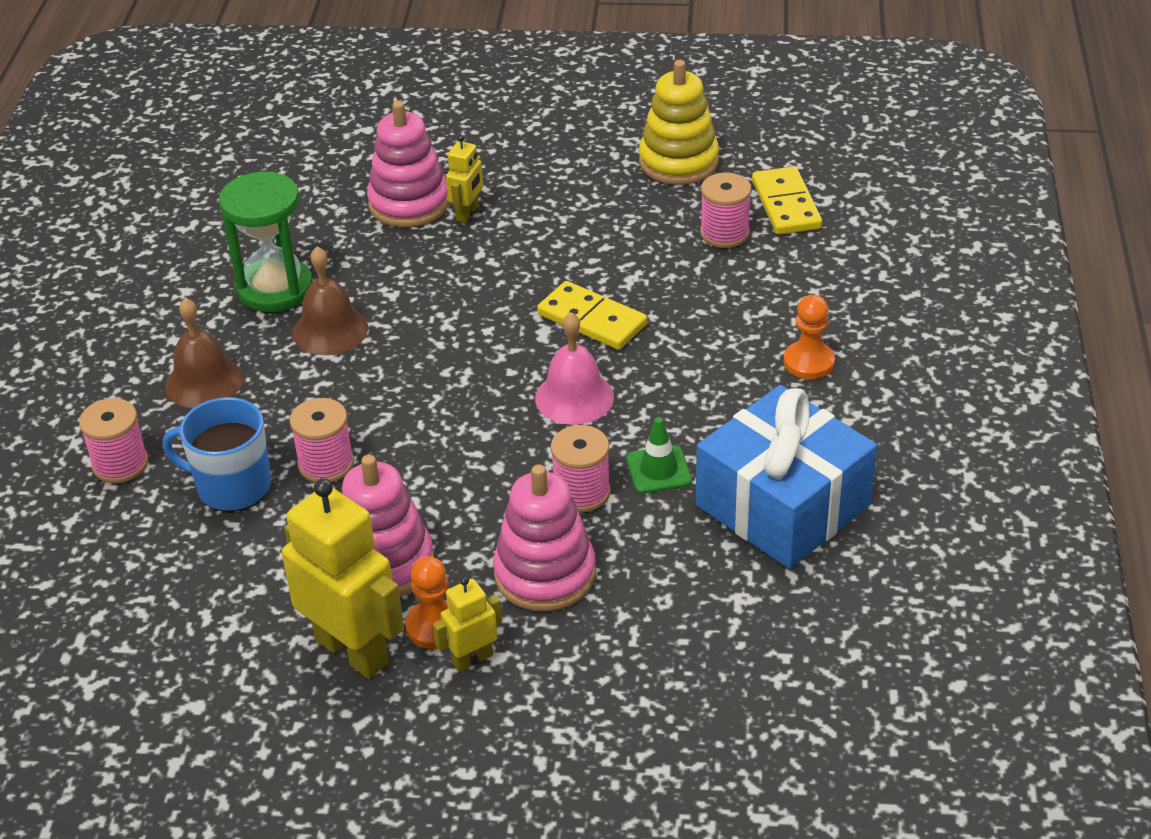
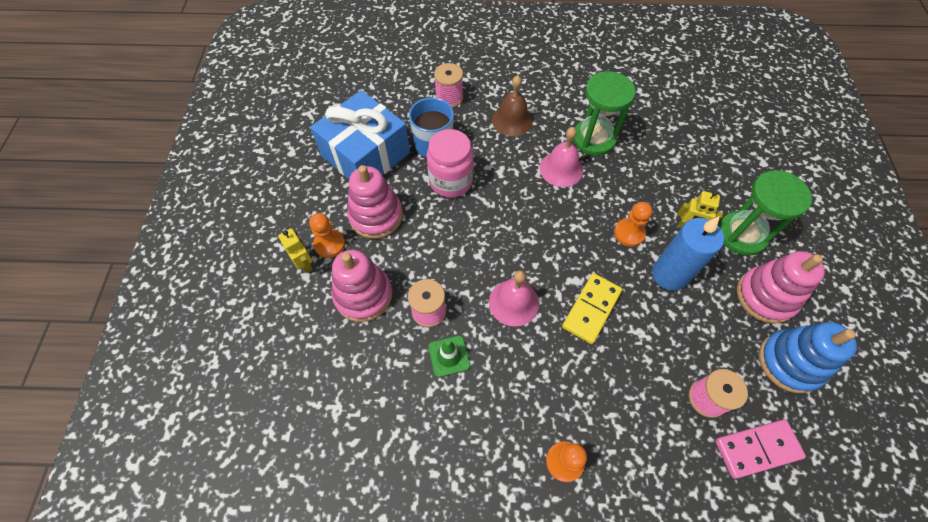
camera: 85 degrees right, 20 degrees up
(326, 464) = (451, 181): pink spool -> pink jar
(330, 330) = (561, 169): brown bell -> pink bell
(352, 651) = (317, 209): yellow robot -> none
(409, 203) = (690, 194): pink stacking toy -> pink stacking toy (765, 296)
(468, 270) = (629, 233): none -> orange pawn
(487, 168) = (741, 234): none -> green hourglass
(544, 241) = (669, 275): none -> blue candle
(678, 162) = (789, 362): yellow stacking toy -> blue stacking toy
(782, 505) = (416, 438): blue gift -> blue gift (366, 154)
(786, 205) = (757, 449): yellow domino -> pink domino

